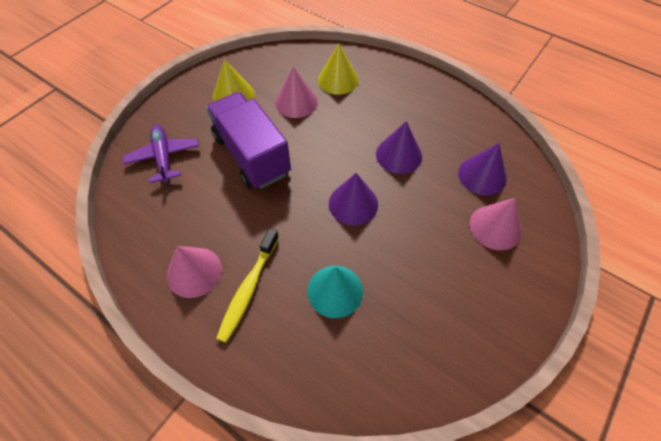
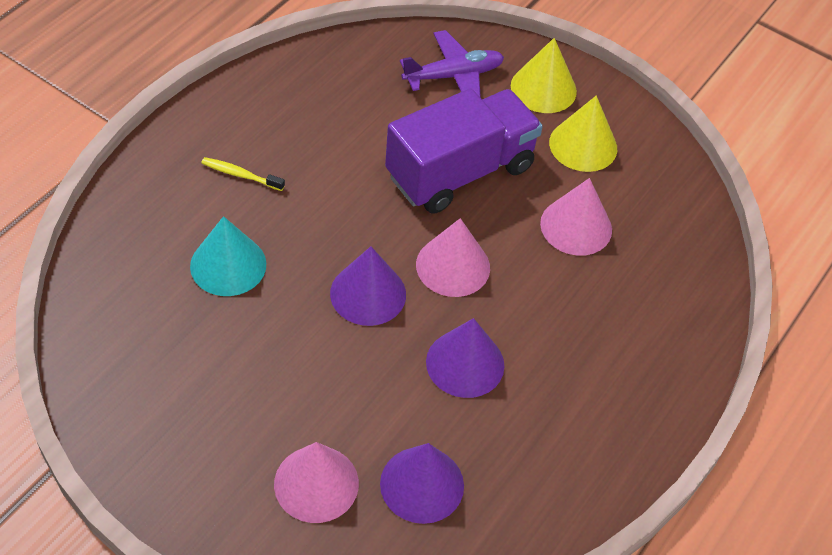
camera: 85 degrees right, 5 degrees down
(194, 272) = (269, 121): pink cone -> pink cone (453, 266)
(248, 289) = (240, 175): yellow toothbrush -> yellow toothbrush, size x0.57
(338, 80) = (637, 287): yellow cone -> yellow cone (543, 88)

